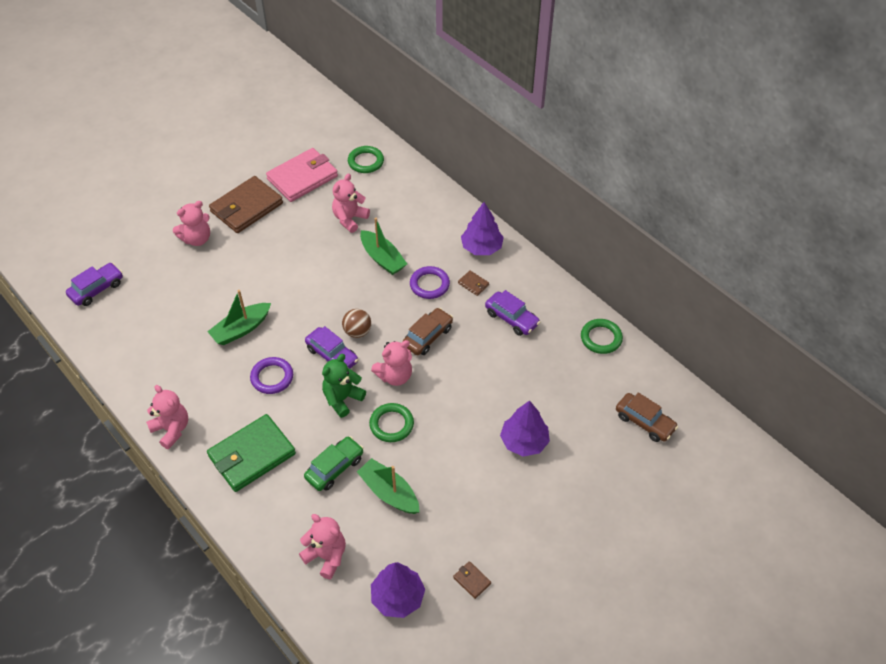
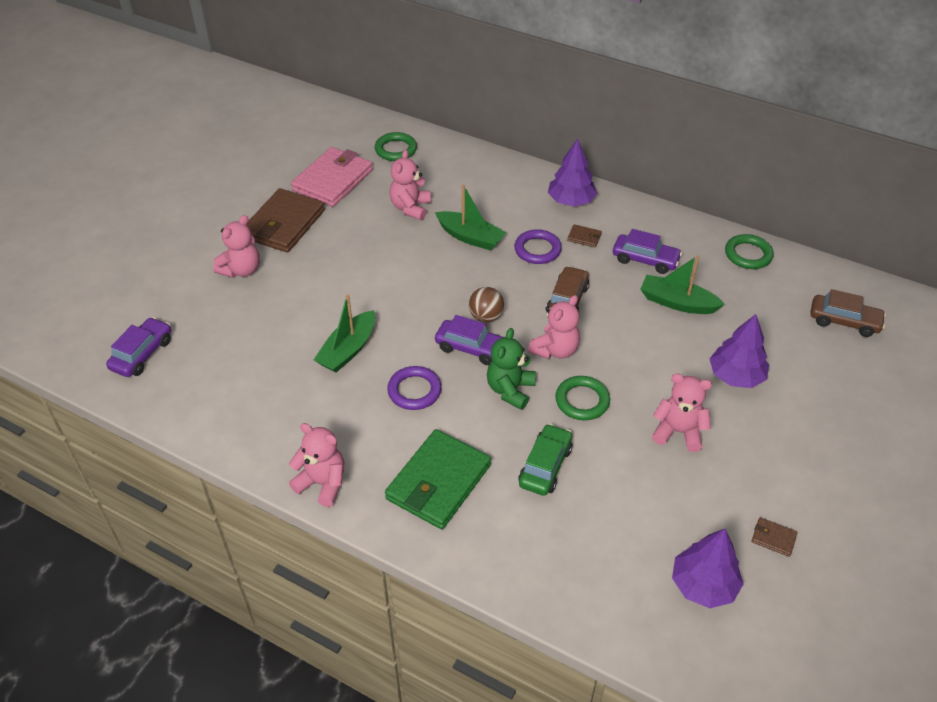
camera: 20 degrees left, 5 degrees down
(326, 556) = (593, 567): pink teddy bear -> pink teddy bear (678, 432)
(389, 492) = (623, 473): green boat -> green boat (677, 302)

